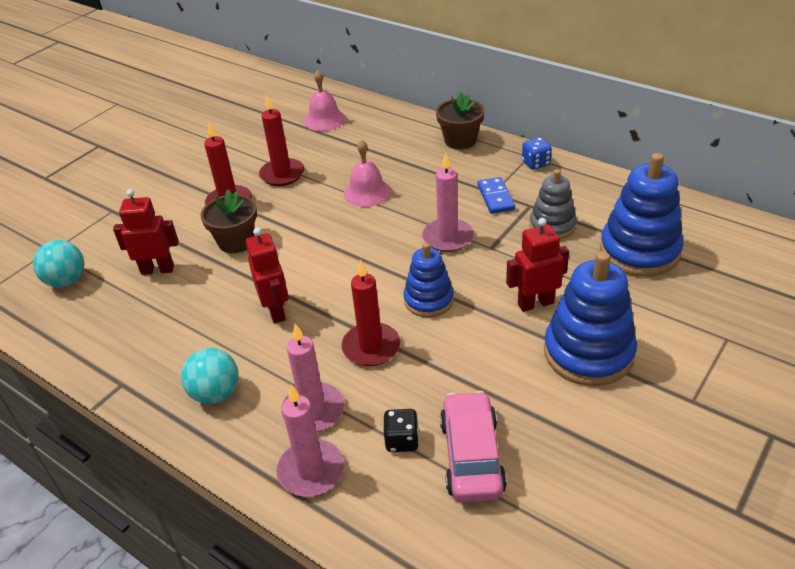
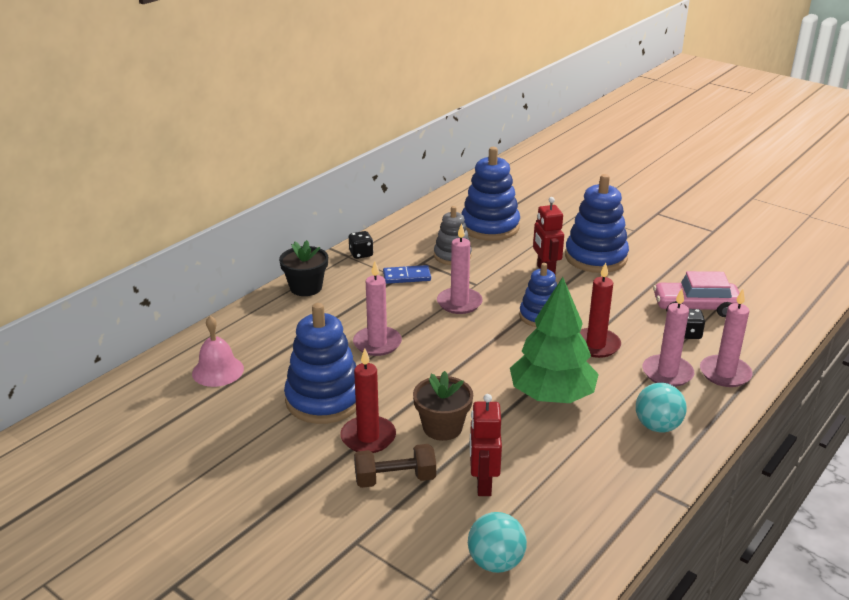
camera: 90 degrees left, 10 degrees down
(175, 222) = (395, 479): none -> brown dumbbell
(276, 311) = (552, 396): red robot -> green tree
(282, 174) = (324, 399): red candle -> blue stacking toy
(367, 192) = (377, 343): pink bell -> pink candle
(460, 140) = (306, 287): brown flower pot -> black flower pot
(536, 163) = (361, 254): blue dice -> black dice

